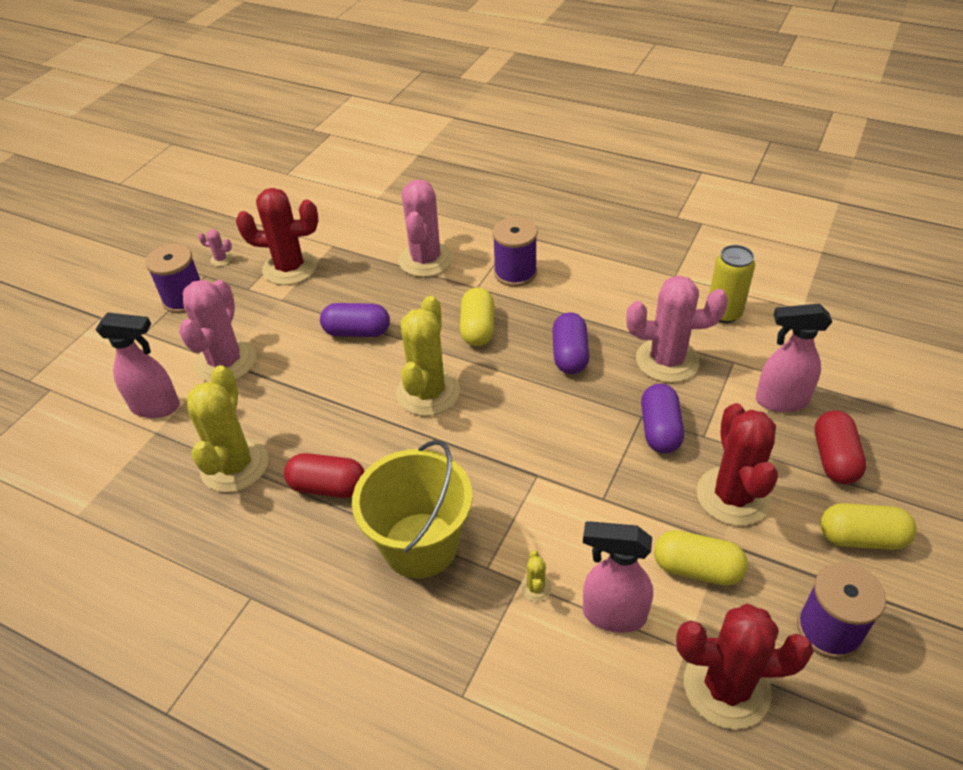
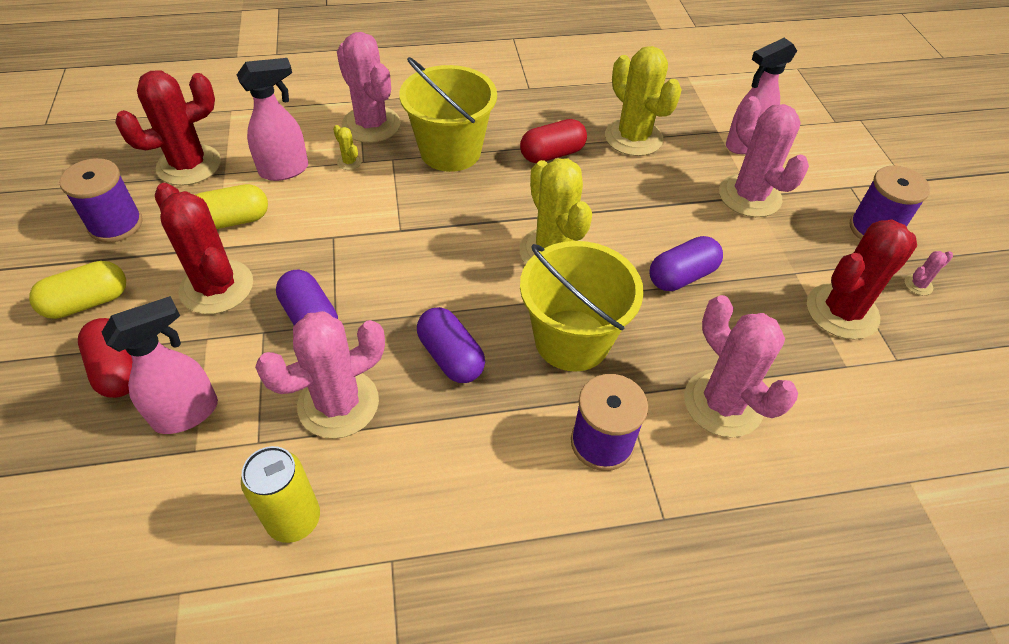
camera: 140 degrees right, 5 degrees up
(475, 637) = (371, 125): none -> pink cactus
(478, 328) = (572, 340): yellow capsule -> yellow bucket

